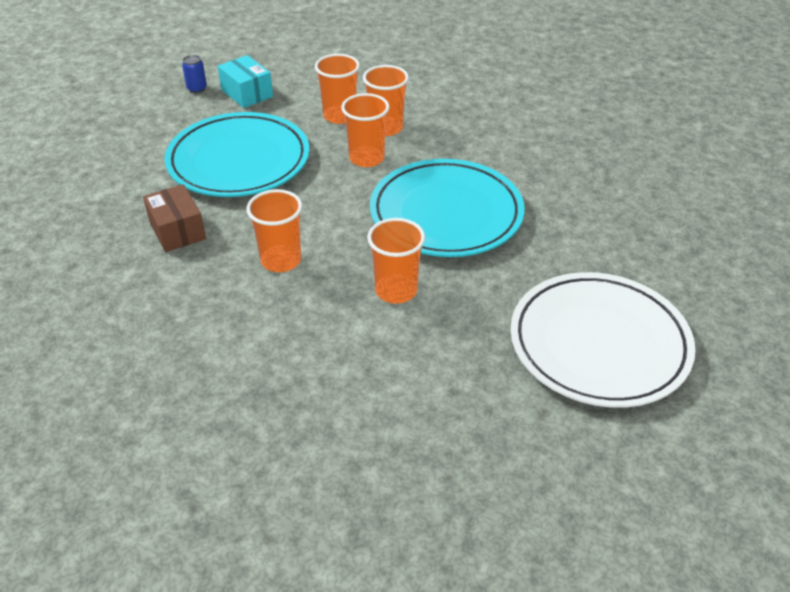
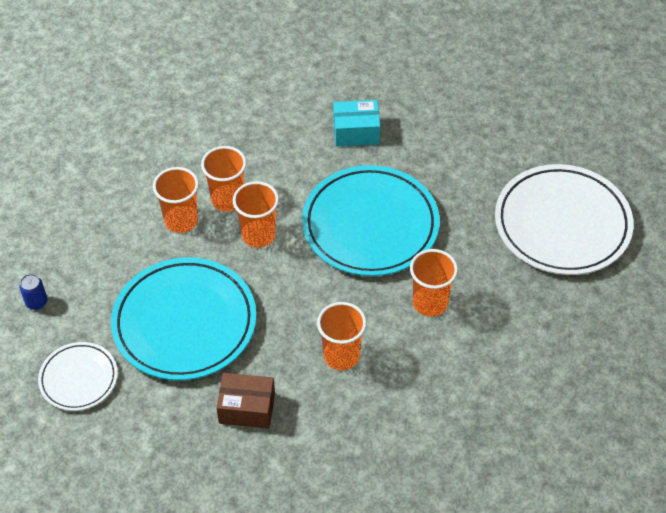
camera: 55 degrees left, 10 degrees up
(141, 136) = (78, 378): none -> white plate
(247, 93) = (81, 268): turquoise box -> turquoise box (356, 132)

